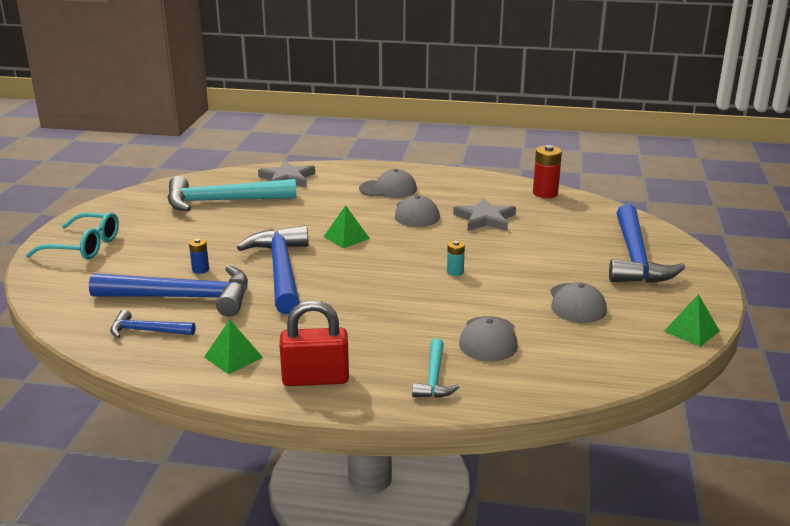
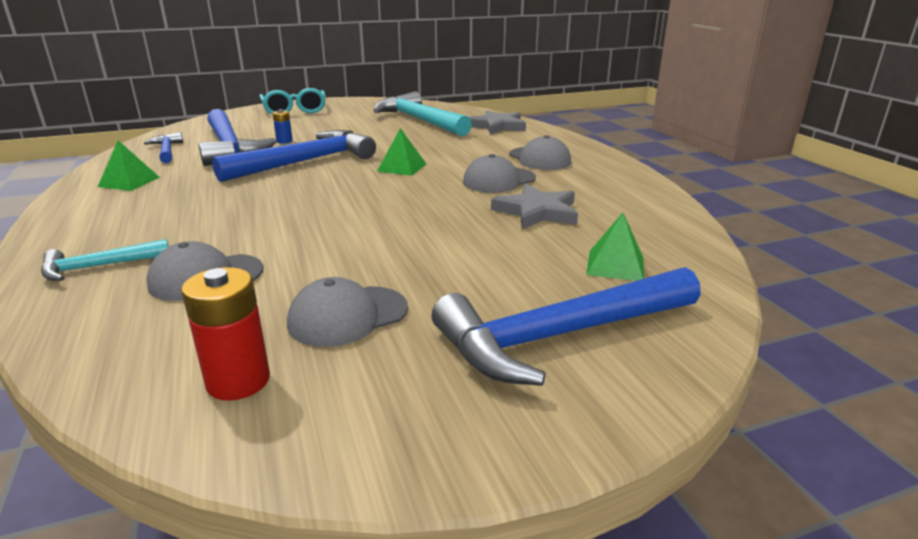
camera: 60 degrees right, 0 degrees up
(315, 378) = (92, 216): red padlock -> none
(455, 272) = (372, 225): turquoise battery -> none
(545, 193) = (676, 228): red battery -> red battery (238, 381)
(691, 331) = (320, 453): green pyramid -> green pyramid (615, 265)

